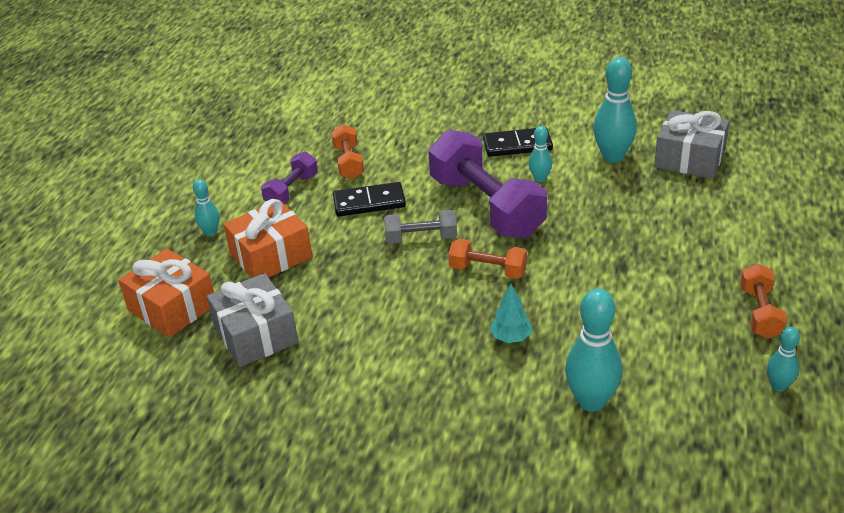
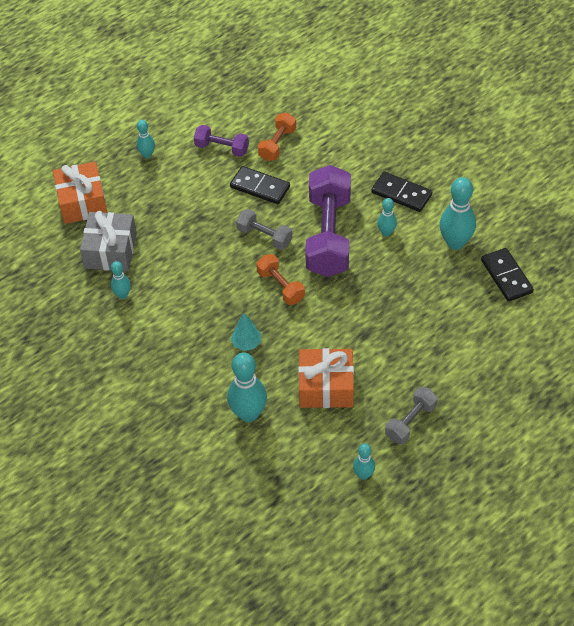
camera: 35 degrees right, 15 degrees up
(271, 256) = (166, 196): orange gift -> orange gift (326, 387)
(292, 191) = (222, 148): purple dumbbell -> purple dumbbell turned 45 degrees clockwise
(315, 368) = (122, 295): none -> turquoise bowling pin
(689, 159) = (506, 276): grey gift -> black domino
(760, 313) = (410, 422): orange dumbbell -> grey dumbbell

